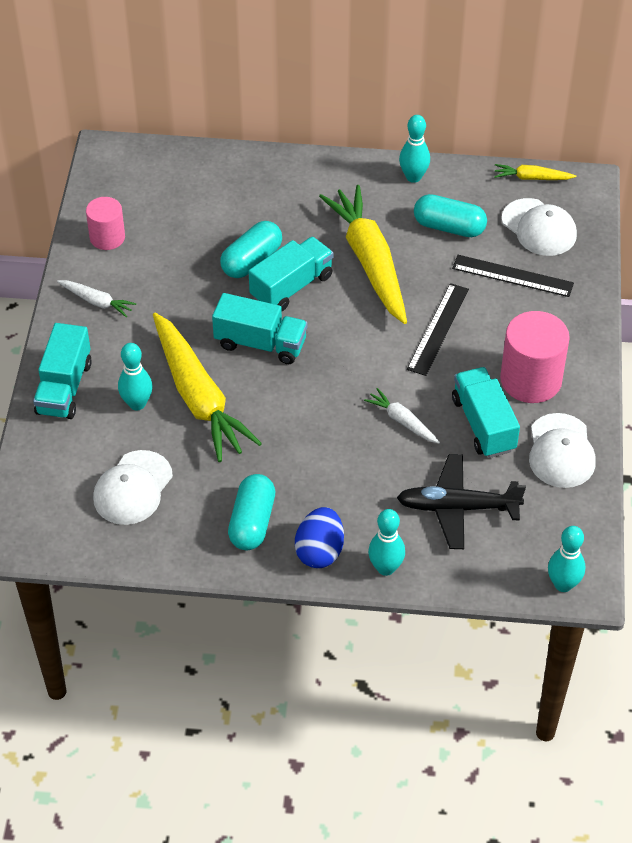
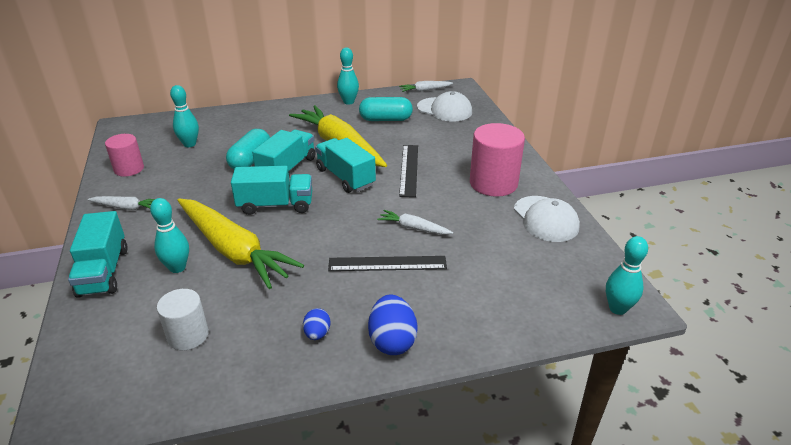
camera: 20 degrees left, 15 degrees down
(133, 488) = (188, 335): white cap -> white cylinder
(252, 522) = (317, 333): turquoise capsule -> blue egg
(385, 568) = (460, 338): turquoise bowling pin -> turquoise bowling pin (189, 144)
(457, 507) = (493, 275): black plane -> none
(483, 424) = (477, 216): turquoise truck -> turquoise truck (345, 177)
(512, 276) = (443, 134): black ruler -> black ruler (387, 264)
(532, 178) = (425, 90): yellow carrot -> white carrot

